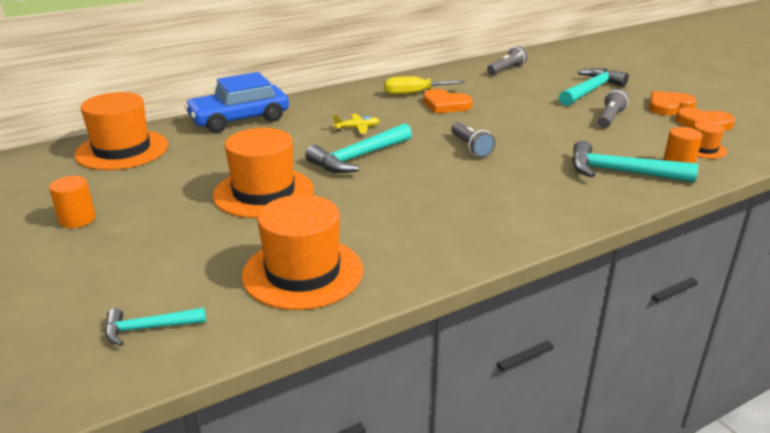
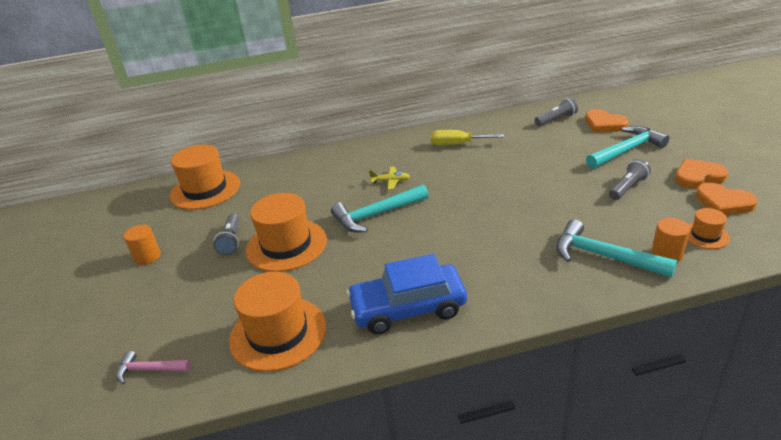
camera: 20 degrees right, 5 degrees up
(148, 328) = (149, 370): turquoise hammer -> pink hammer
(239, 119) = (302, 164): blue car -> blue car (408, 308)
(445, 105) = (479, 159): orange heart -> orange heart (604, 124)
(471, 147) = (477, 212): grey flashlight -> grey flashlight (231, 241)

